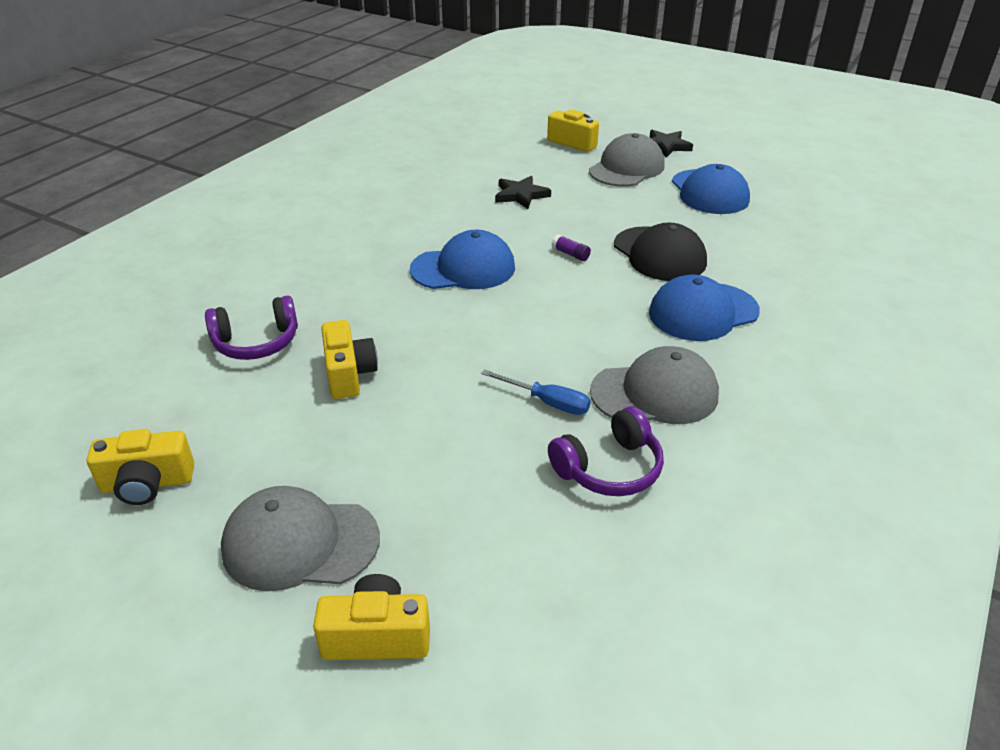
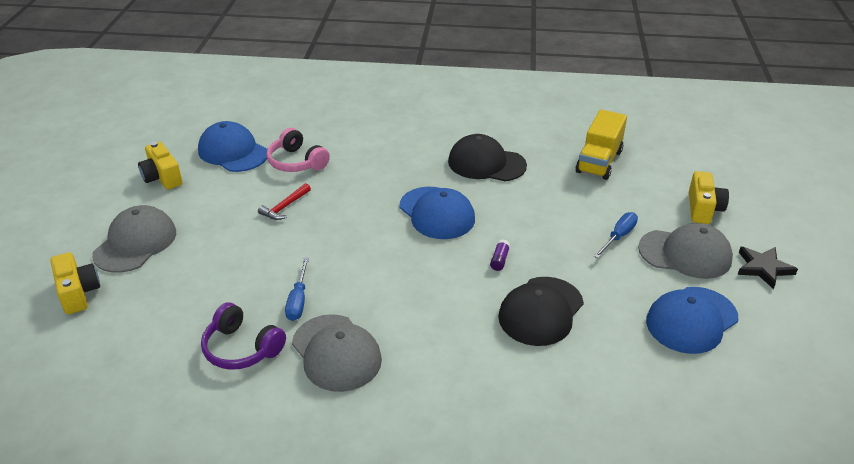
camera: 65 degrees right, 0 degrees up
(256, 342) = (296, 162): purple headphones -> pink headphones
(300, 543) = (135, 243): grey cap -> grey cap turned 45 degrees clockwise
(349, 374) = (284, 207): yellow camera -> red hammer
(404, 217) = (486, 163): none -> black cap
(463, 162) = (599, 162): none -> yellow truck
(521, 195) = (572, 207): black star -> none
(582, 188) = (618, 236): none -> blue screwdriver
(703, 312) = (465, 358): blue cap -> blue cap (233, 152)

